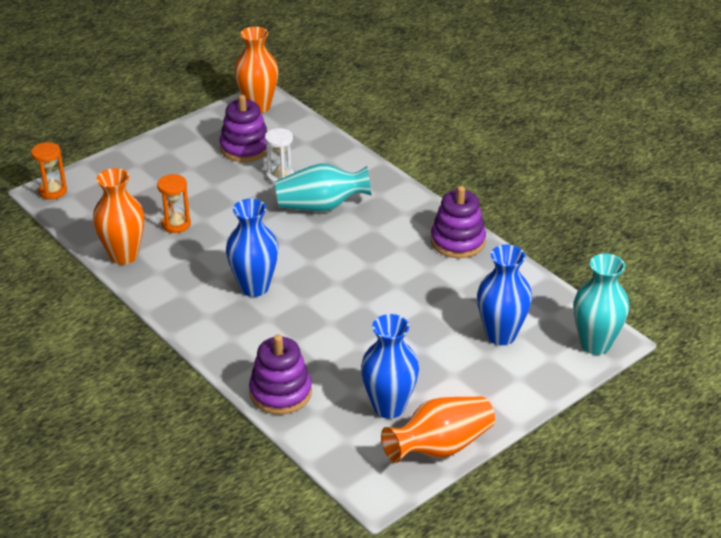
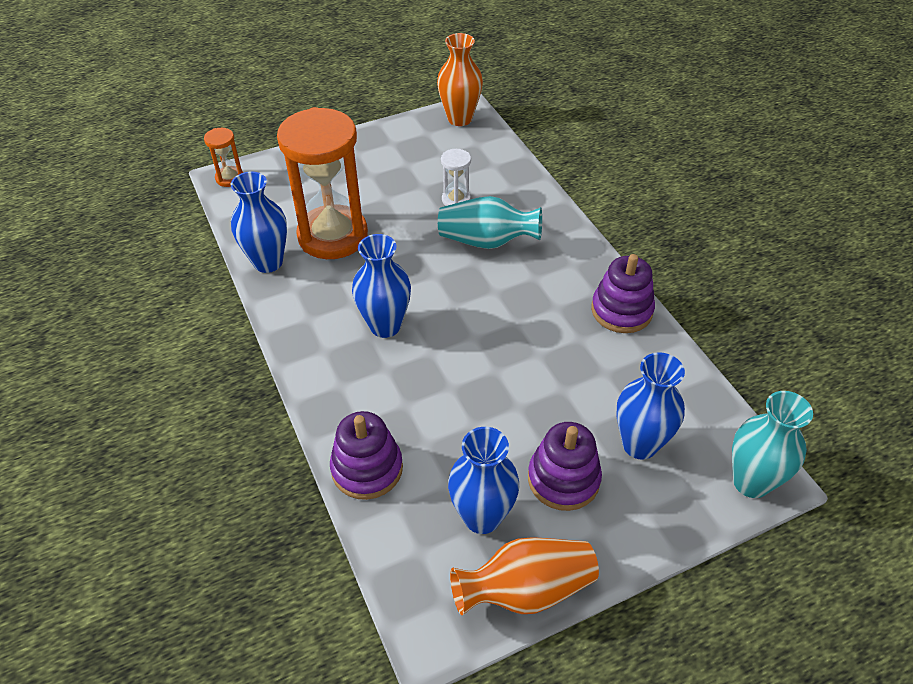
camera: 15 degrees right, 10 degrees up
(124, 255) = (268, 262): orange vase -> blue vase
(176, 224) = (333, 236): orange hourglass -> orange hourglass, size x2.32
(245, 148) = (431, 161): purple stacking toy -> purple stacking toy (563, 479)

